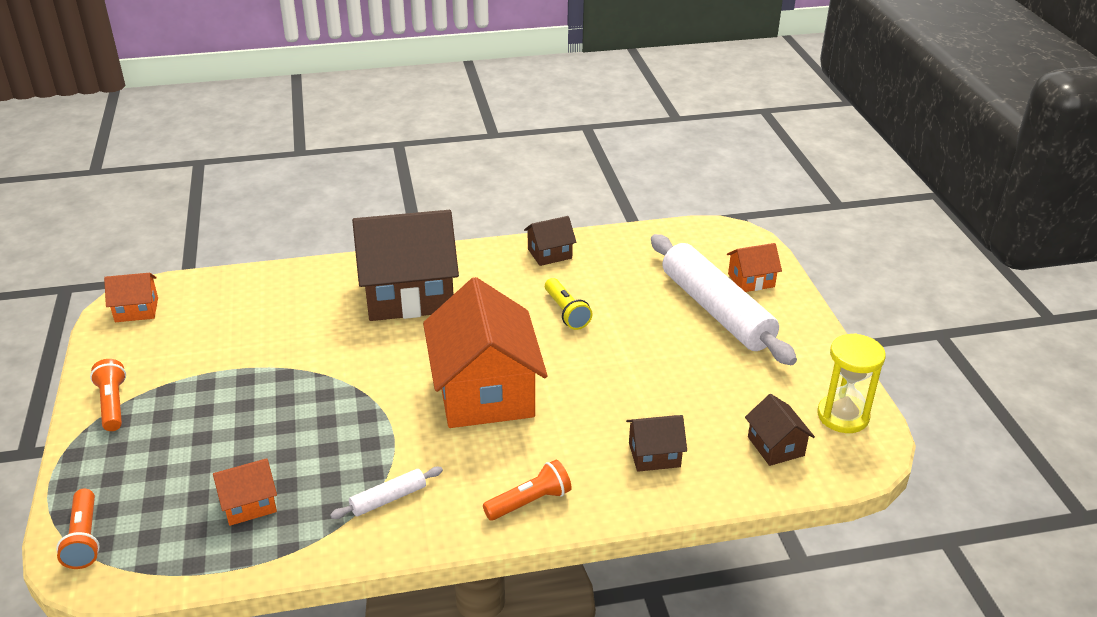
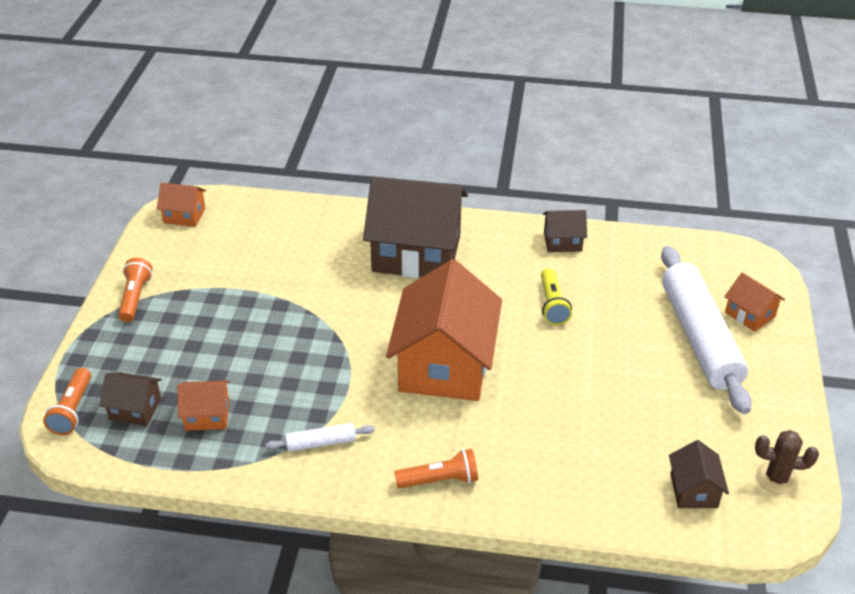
camera: 20 degrees right, 5 degrees up
(654, 455) = (572, 467): brown house -> brown house (135, 409)
(751, 280) = (749, 314): orange house -> orange house turned 45 degrees clockwise
(843, 416) = (776, 478): yellow hourglass -> brown cactus

